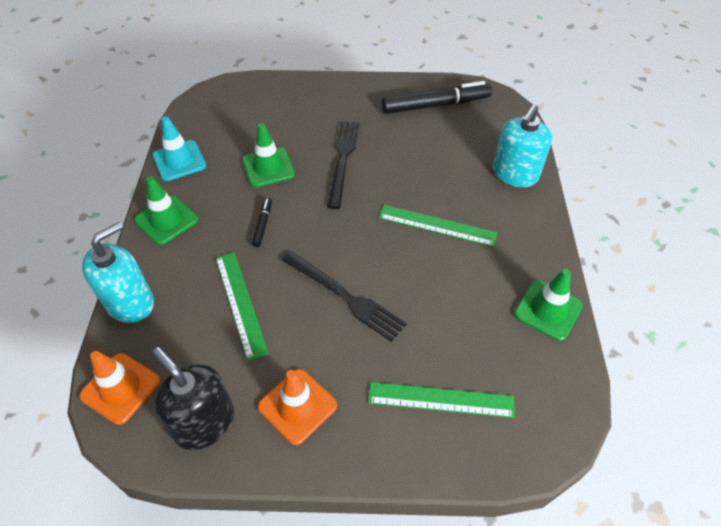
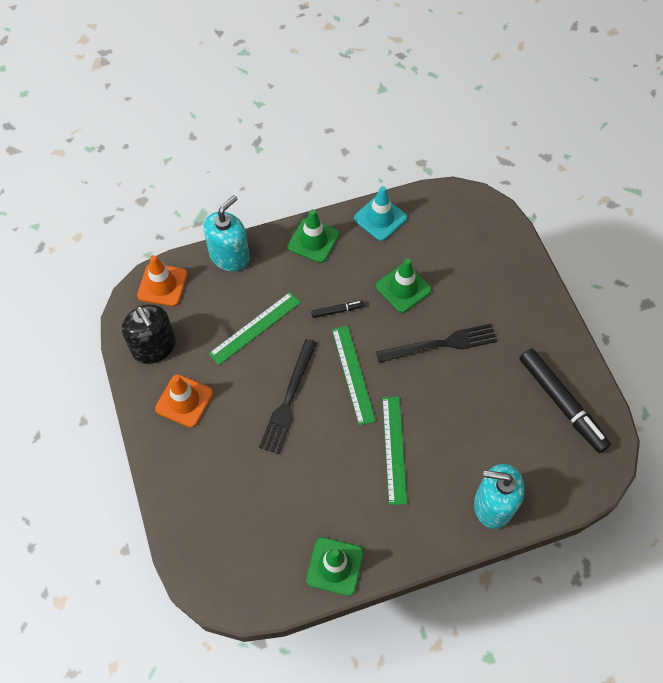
camera: 70 degrees right, 10 degrees up
(130, 303) = (229, 256): turquoise soap dispenser -> turquoise soap dispenser turned 75 degrees counterclockwise
(204, 422) = (154, 347): black soap dispenser -> black soap dispenser turned 120 degrees clockwise
(441, 399) = (220, 499): green ruler -> green ruler (353, 374)

